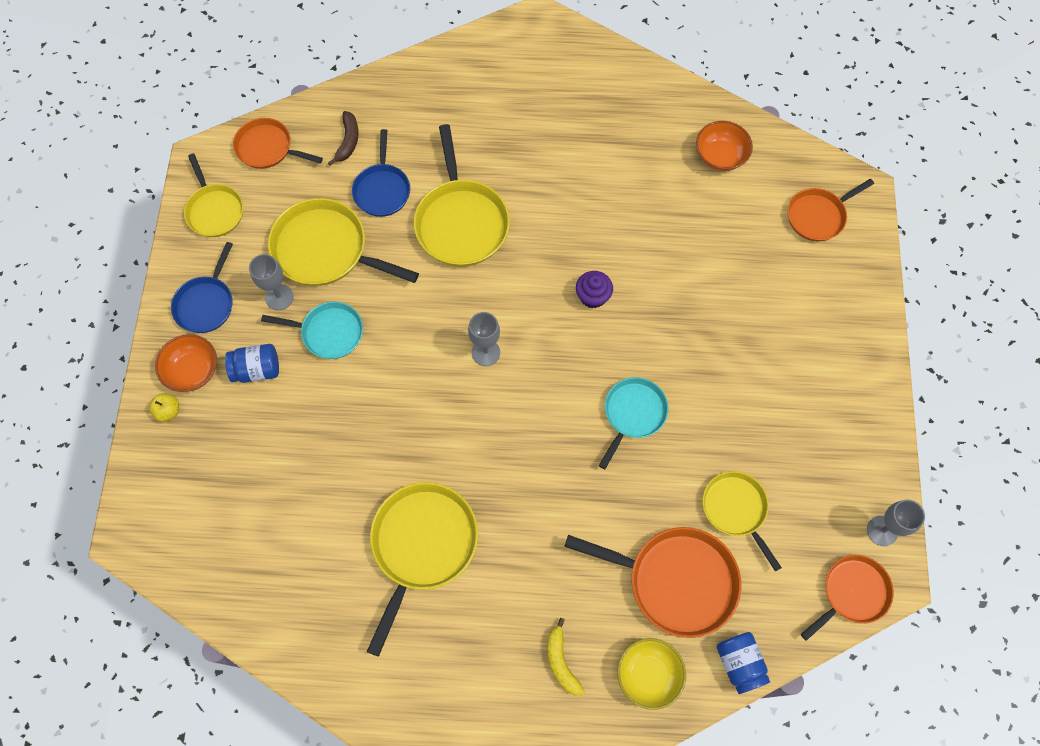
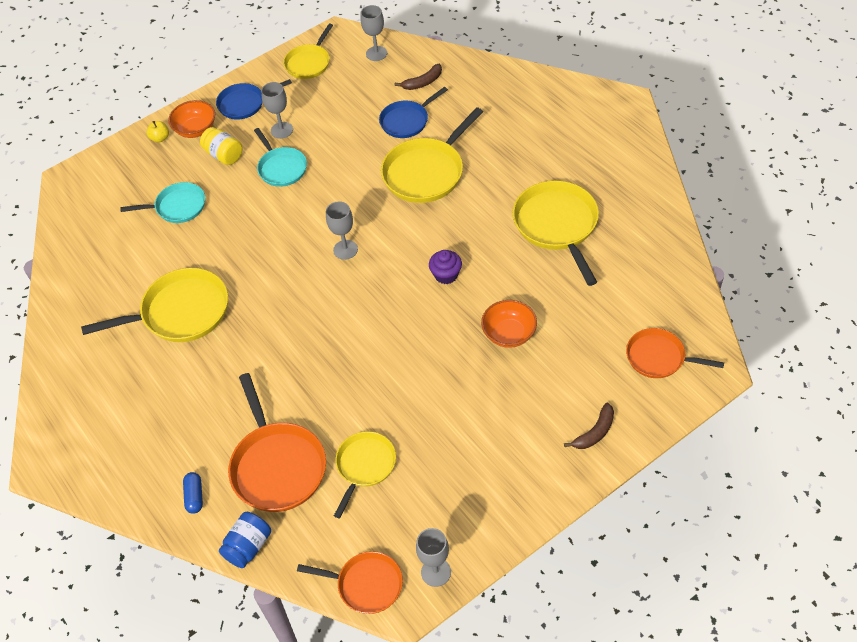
camera: 55 degrees right, 15 degrees down
(257, 370) = (224, 155): blue jar -> yellow jar
(267, 148) = (376, 53): orange pan -> grey goblet
(325, 250) = (336, 127): yellow pan -> yellow pan (557, 225)
(561, 662) = (163, 440): yellow banana -> none
(633, 414) = (380, 357): turquoise pan -> turquoise pan (177, 207)
(648, 675) = (194, 496): yellow bowl -> blue capsule
(720, 156) = (639, 267): orange bowl -> orange bowl (509, 334)
(848, 316) = (595, 432): none -> brown banana

